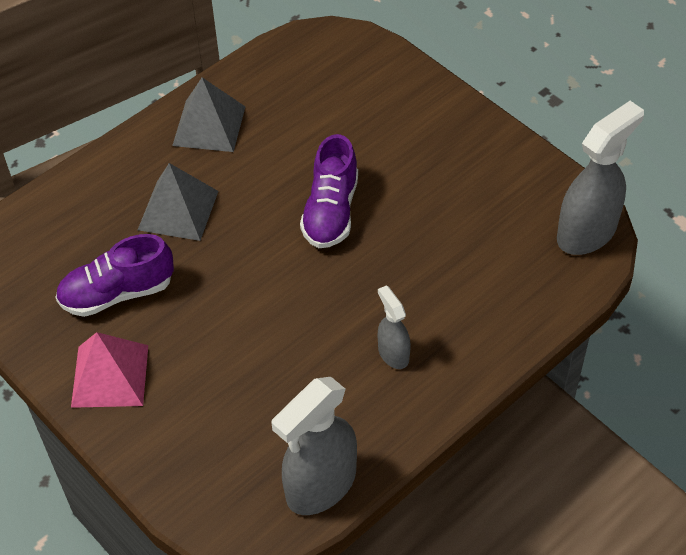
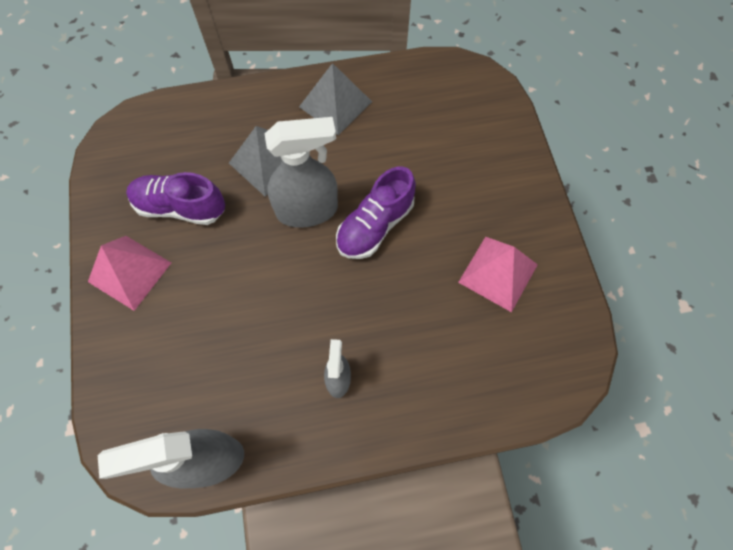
camera: 30 degrees right, 15 degrees up
(475, 193) = (498, 273): none -> pink pyramid
(587, 232) = (567, 362): grey spray bottle -> grey spray bottle (307, 210)

